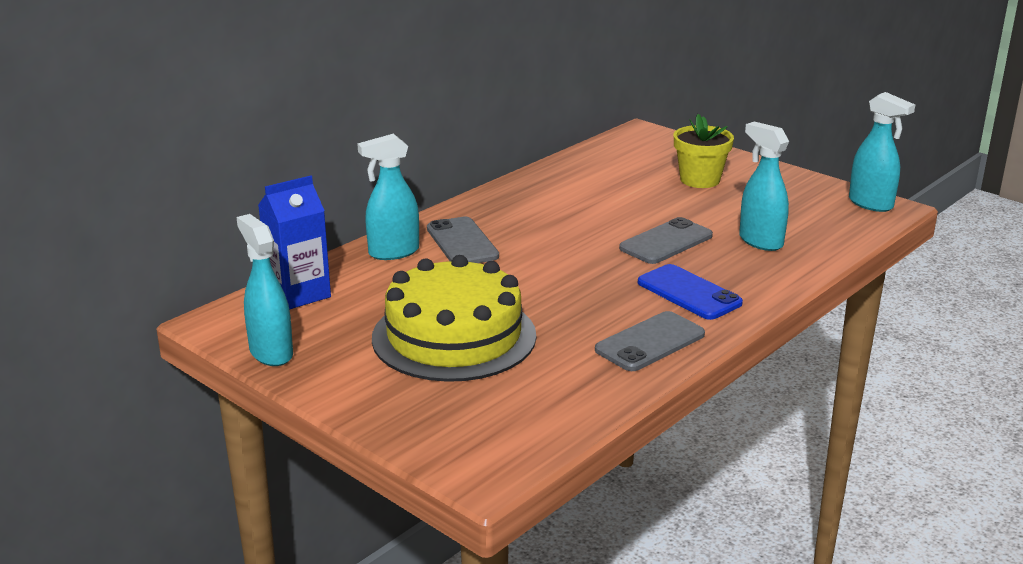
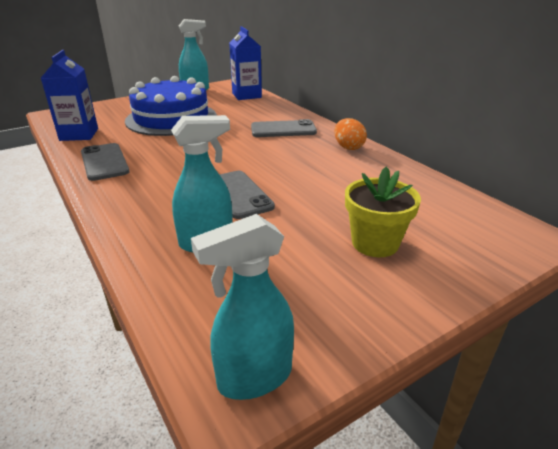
camera: 105 degrees right, 5 degrees up
(393, 252) = (280, 114): turquoise spray bottle -> none
(454, 336) = (171, 118): yellow cake -> blue cake
(503, 200) = (348, 147): none -> orange egg
(569, 401) = (79, 134): none -> blue carton
(689, 293) = (149, 187): blue phone -> none

